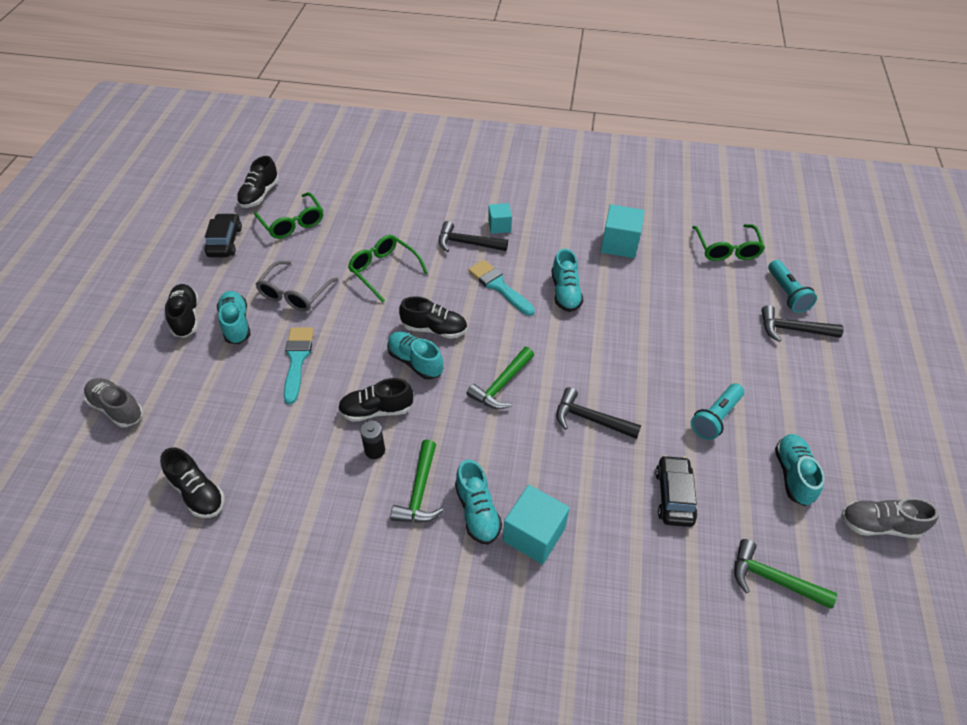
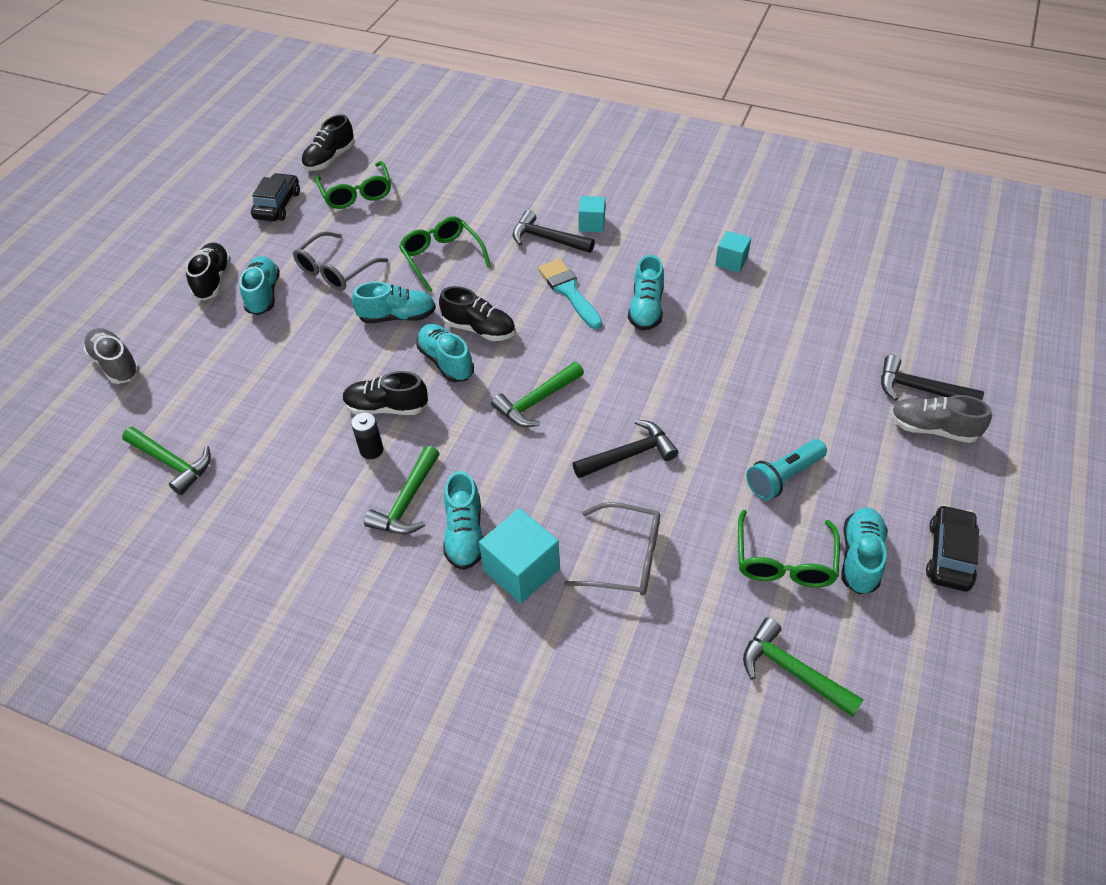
camera: 15 degrees right, 0 degrees up
(197, 492) = (172, 463): black shoe -> green hammer
(297, 359) = (317, 341): turquoise brush -> none
(361, 328) = (397, 316): none -> turquoise shoe
(590, 419) = (629, 455): black hammer -> black hammer turned 120 degrees clockwise
(615, 508) = (625, 558): none -> grey glasses
(619, 244) = (731, 261): turquoise cube -> turquoise cube, size x0.61
(674, 496) = (701, 556): black car -> black car (949, 555)
(727, 249) = (866, 284): green glasses -> green glasses (784, 561)
(787, 293) = (926, 346): turquoise flashlight -> none
(879, 525) = (952, 634): grey shoe -> grey shoe (932, 429)

